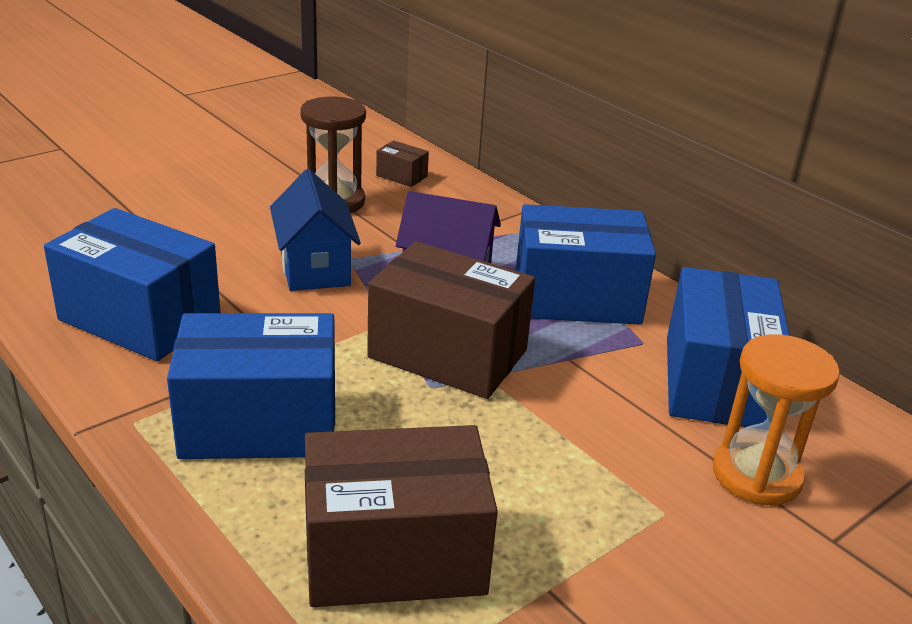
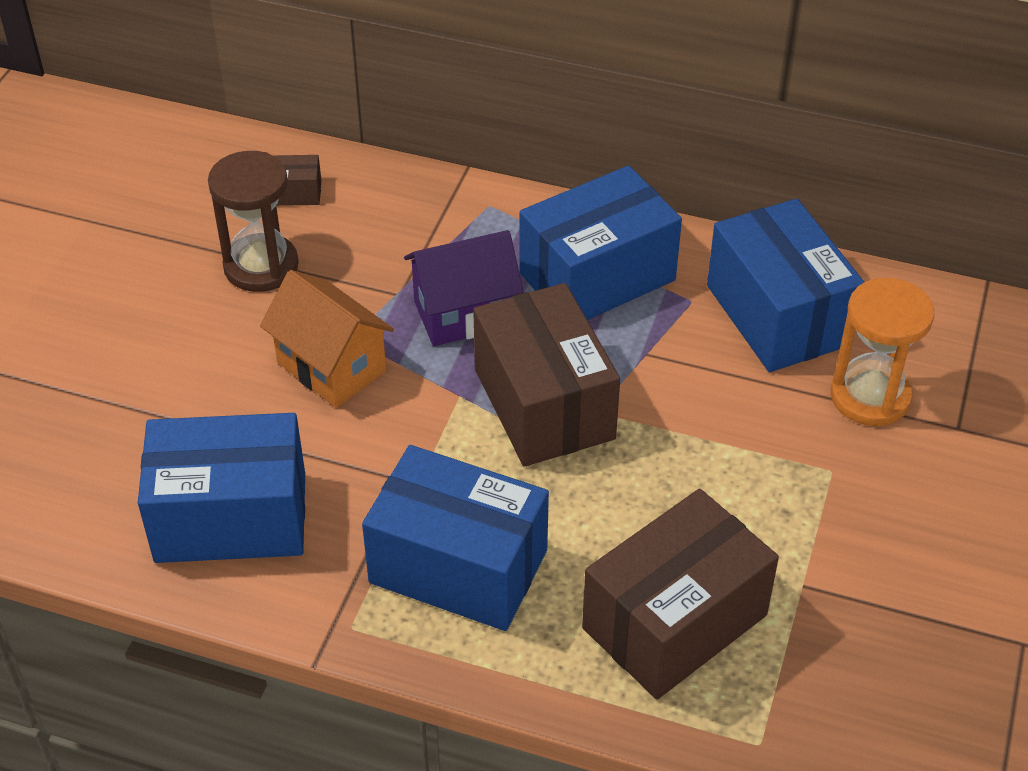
camera: 30 degrees left, 15 degrees up
(259, 423) = (458, 567): blue box -> blue box turned 60 degrees clockwise
(315, 268) = (331, 367): blue house -> orange house
(447, 354) = (543, 404): brown box -> brown box turned 75 degrees clockwise

